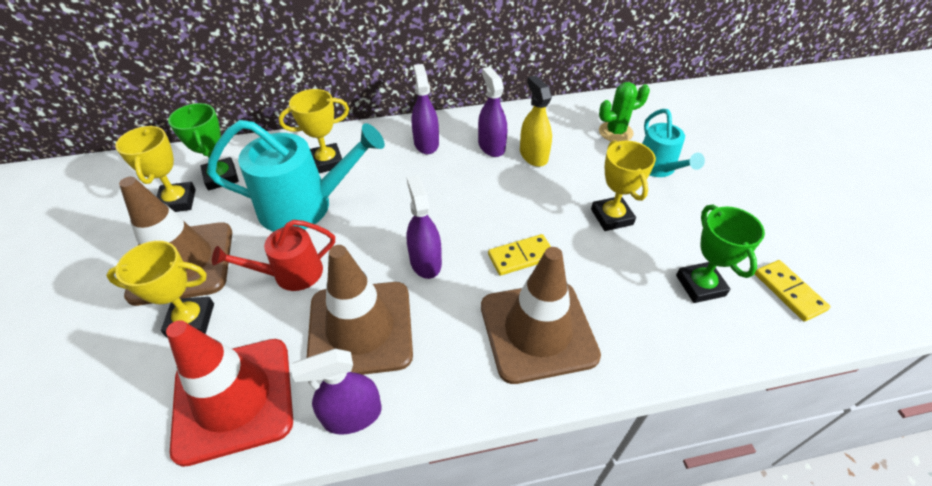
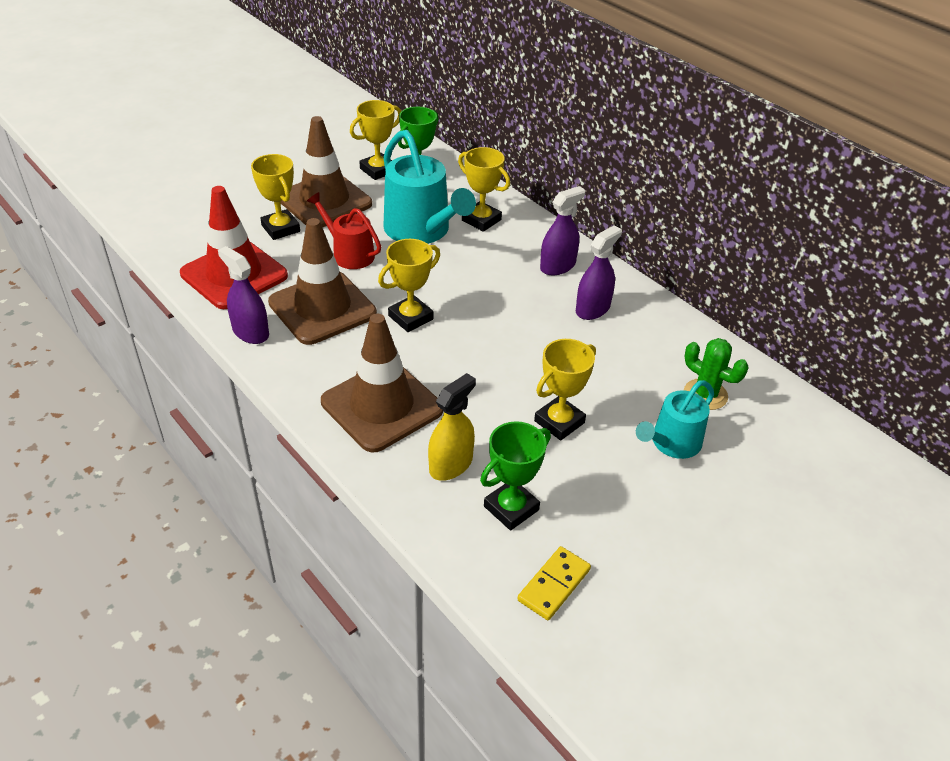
camera: 60 degrees right, 5 degrees down
(425, 261) = (410, 317): purple spray bottle -> yellow trophy
(521, 256) = (458, 372): yellow domino -> none
(533, 155) = (605, 342): yellow spray bottle -> yellow spray bottle (451, 465)

